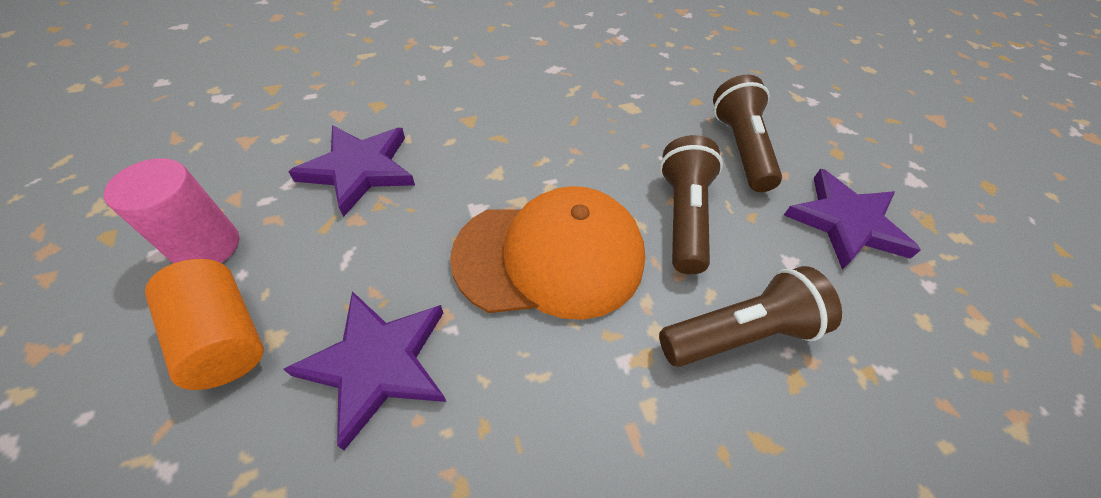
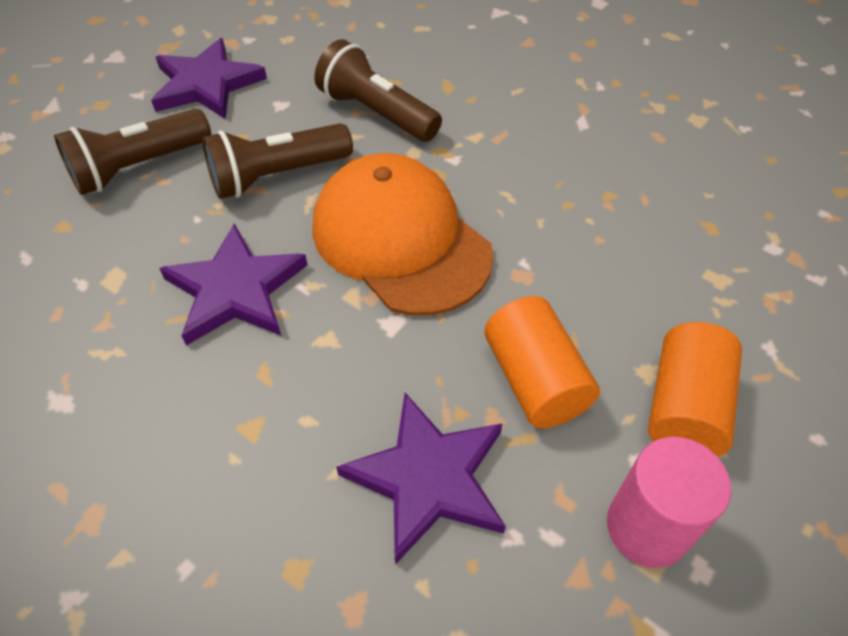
camera: 120 degrees left, 0 degrees up
(352, 259) = (535, 380): none -> orange cylinder
(377, 364) = (593, 287): purple star -> purple star (236, 290)

